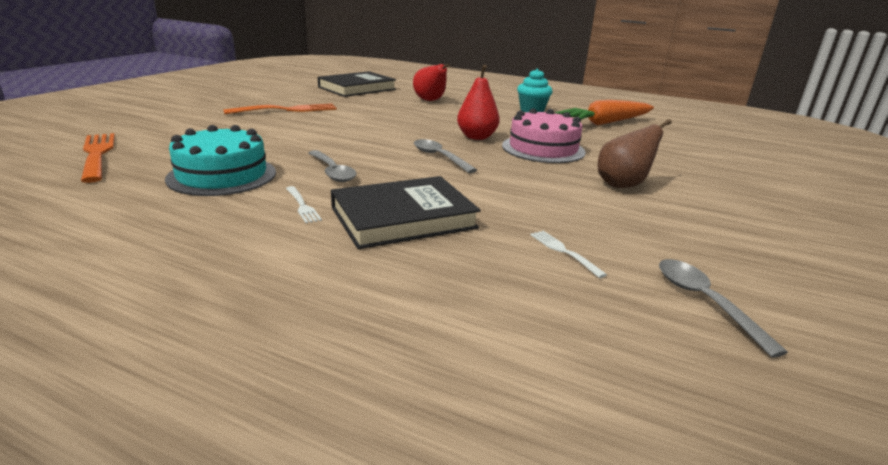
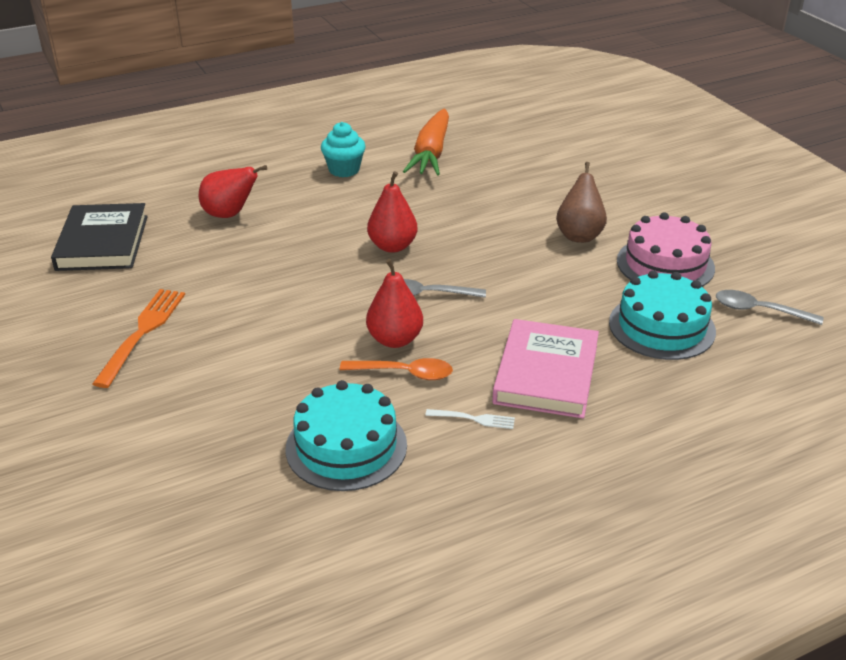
camera: 50 degrees left, 10 degrees up
(97, 154) = (177, 526): orange fork -> none
(332, 172) = (404, 373): grey spoon -> orange spoon
(369, 161) = (395, 340): none -> red pear
(403, 218) = (546, 374): black book -> pink book
(543, 149) = (463, 227): pink cake -> pink cake (665, 264)
(564, 251) = (661, 326): white fork -> turquoise cake

